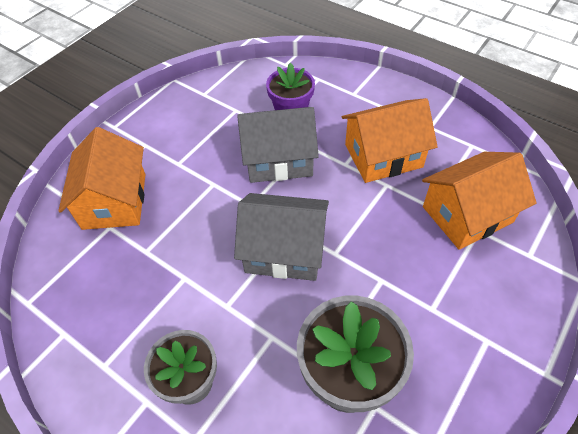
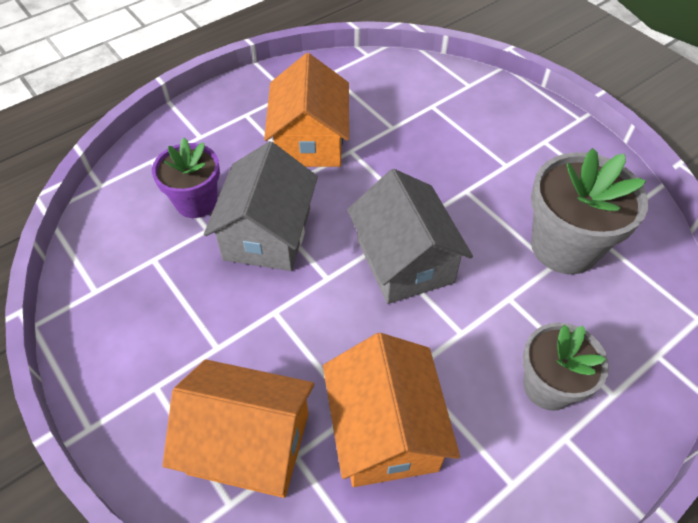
camera: 75 degrees left, 0 degrees up
(284, 250) = (404, 260): grey house -> grey house turned 45 degrees counterclockwise
(467, 214) = (411, 106): orange house -> orange house (385, 430)

